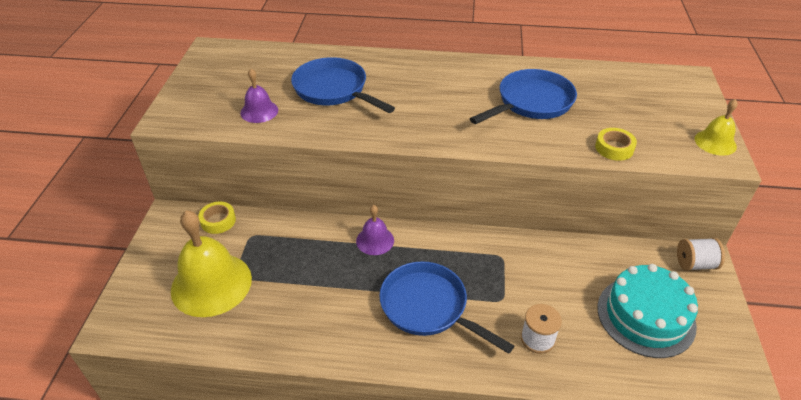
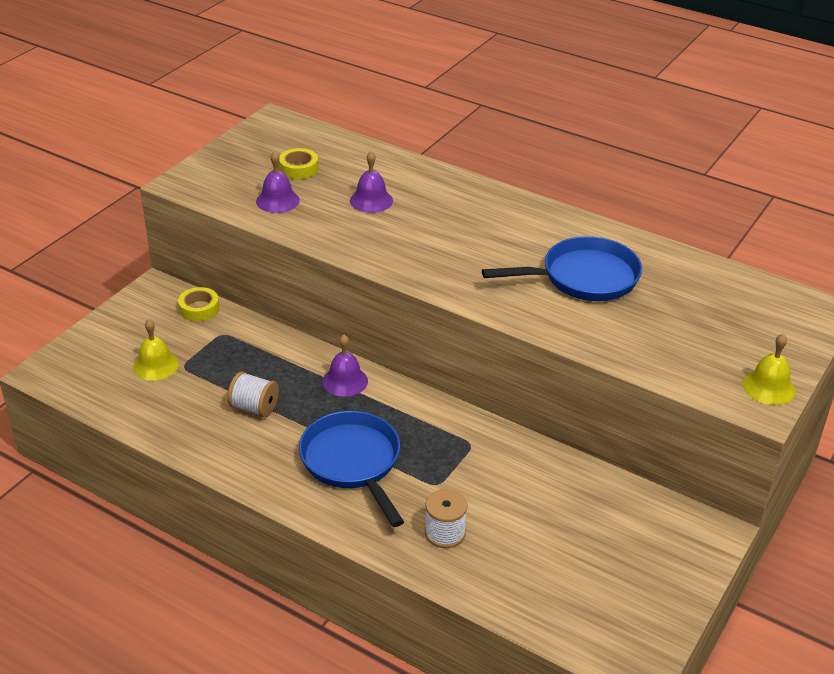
camera: 25 degrees right, 5 degrees down
(211, 284) = (156, 365): yellow bell -> yellow bell, size x0.51
(333, 90) = (371, 200): blue pan -> purple bell
(614, 148) = (635, 354): yellow tape -> yellow tape (299, 168)
(645, 316) = (586, 558): turquoise cake -> none
(695, 264) = (696, 532): white spool -> white spool (254, 408)

